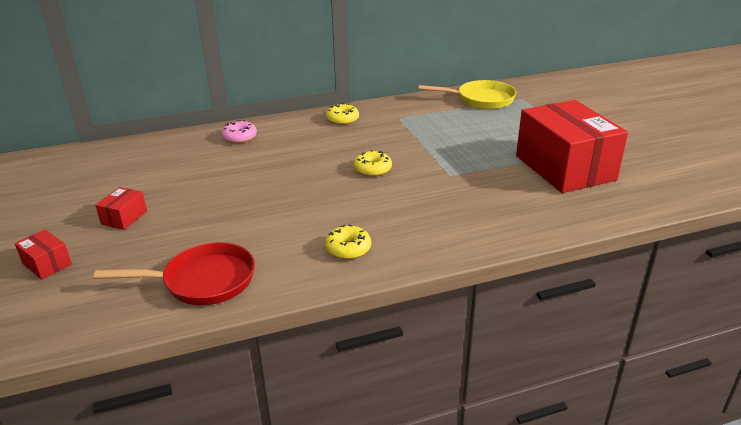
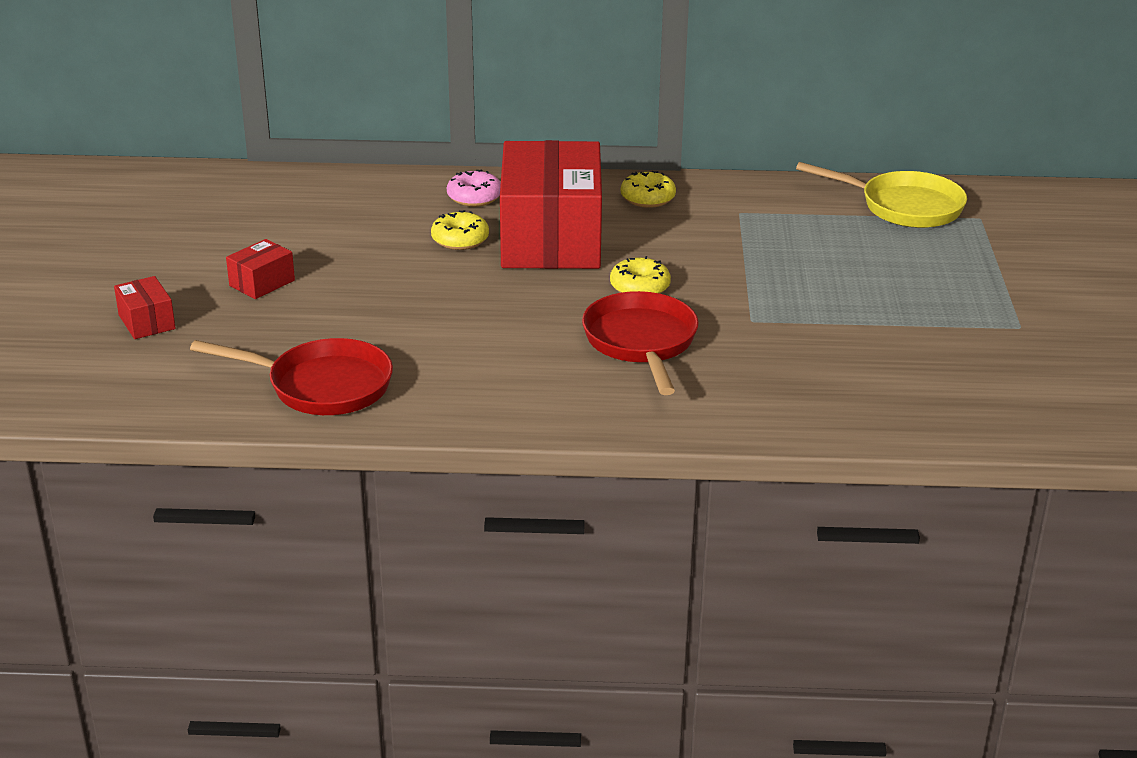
camera: 20 degrees right, 0 degrees up
(348, 249) = (529, 389): yellow donut -> yellow donut (460, 240)
(397, 202) = (641, 343): none -> red pan
(564, 168) = (943, 347): red box -> red box (551, 239)

